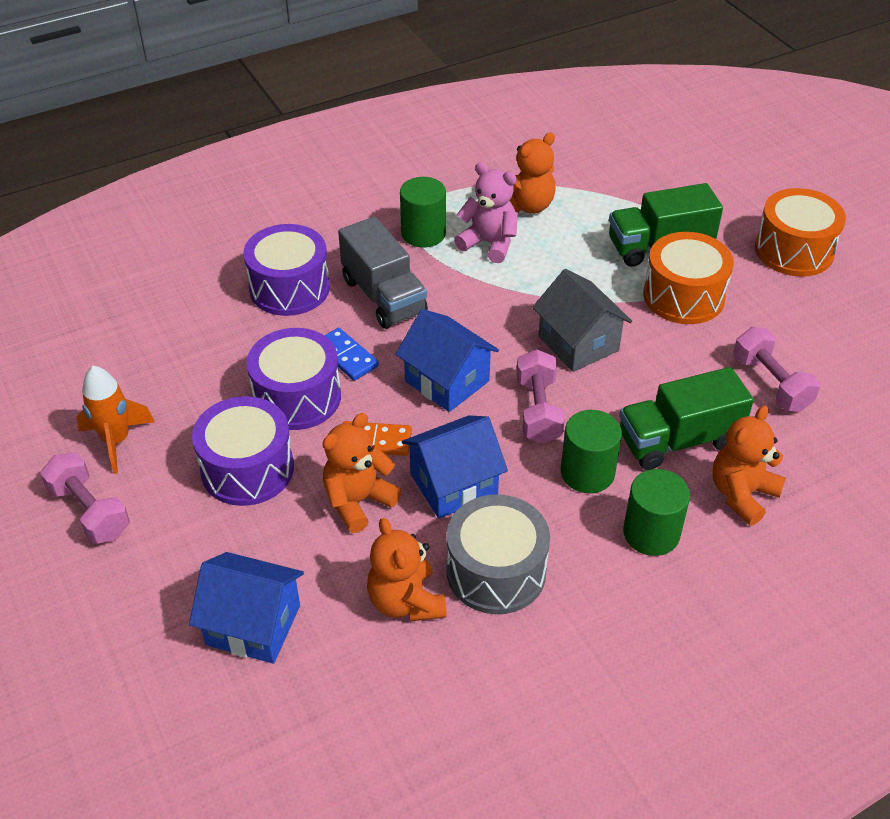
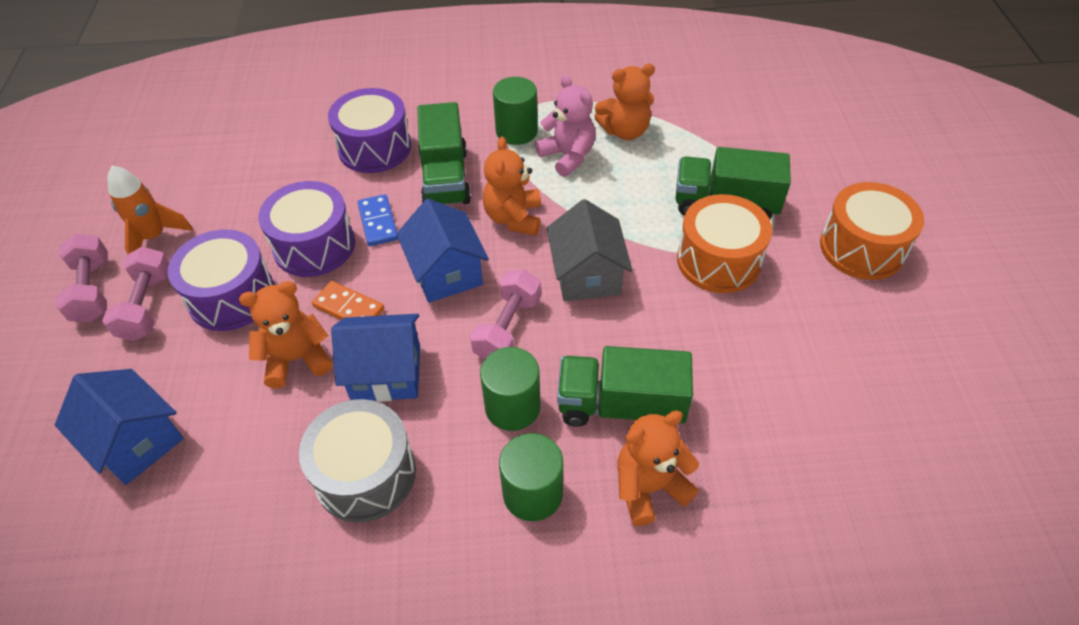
camera: 25 degrees right, 5 degrees up
(383, 296) = (445, 178): grey truck -> green truck
(406, 601) = (270, 471): orange teddy bear -> orange teddy bear (514, 218)
(771, 383) = (752, 379): pink dumbbell -> pink dumbbell (147, 306)

